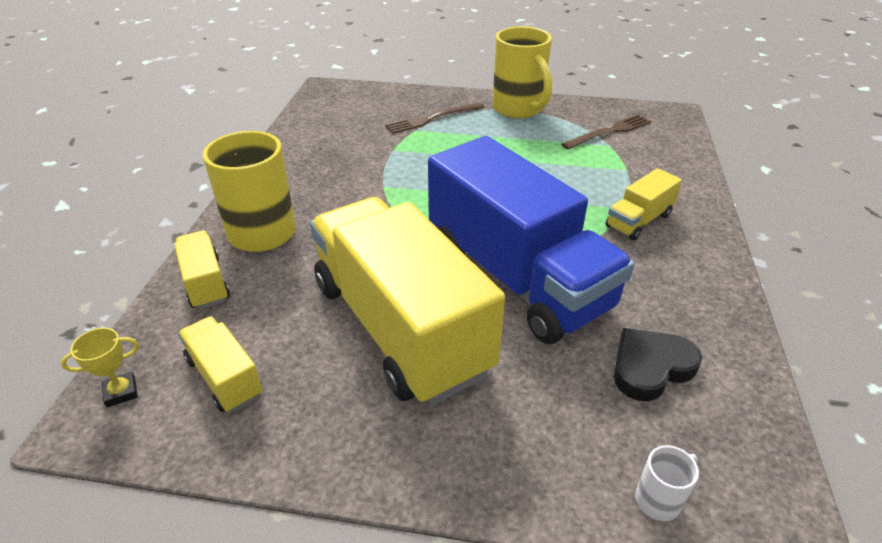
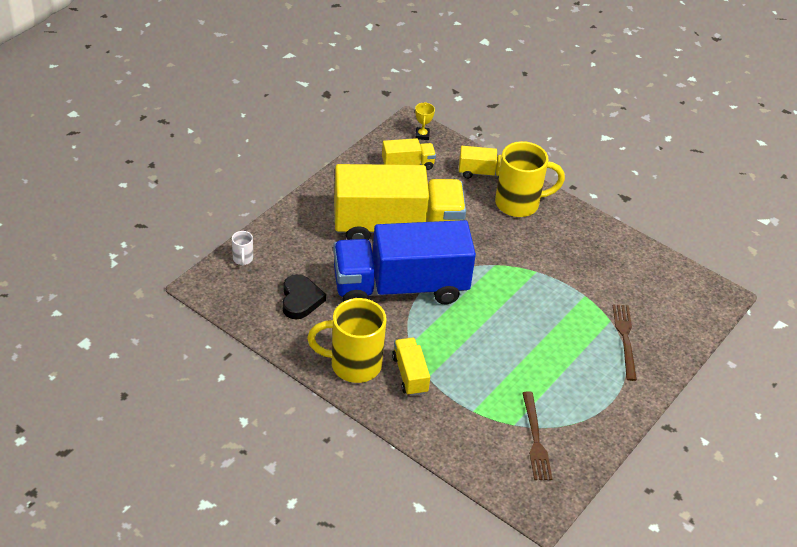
camera: 115 degrees right, 5 degrees up
(519, 109) = (611, 403): yellow mug -> yellow mug (353, 365)

